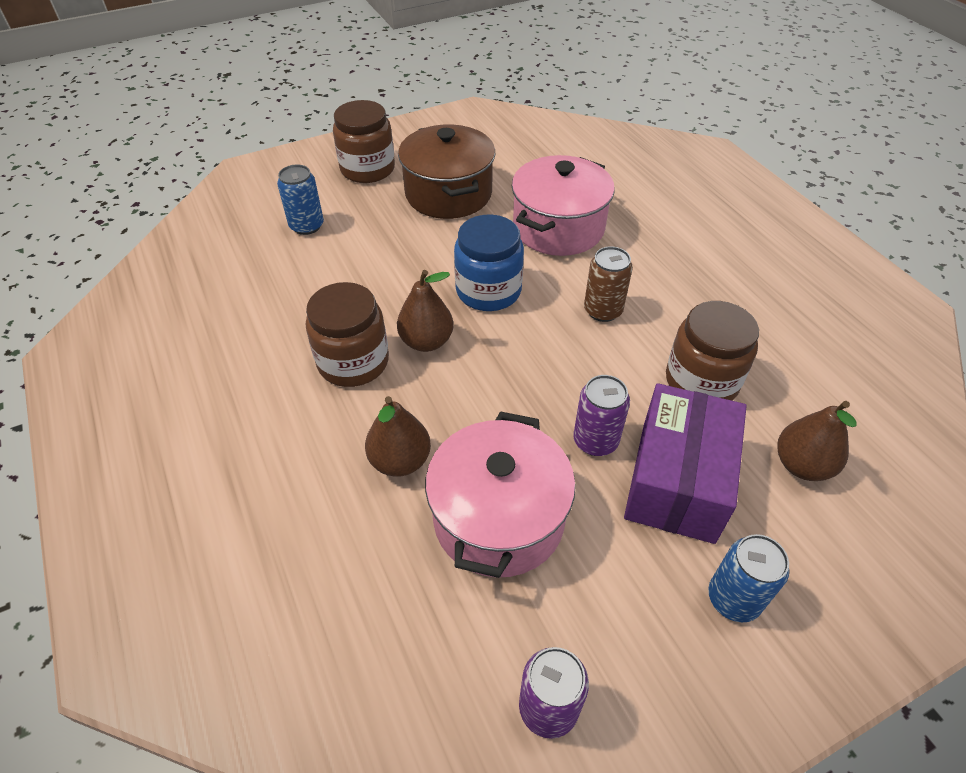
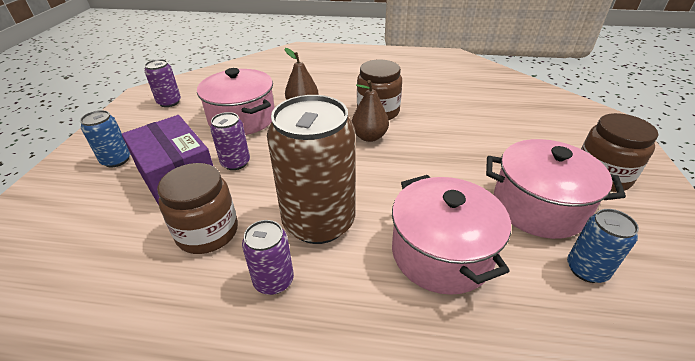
camera: 125 degrees right, 10 degrees down
(307, 226) = (524, 128): blue can -> blue can (586, 269)
(448, 194) = (538, 207): brown pot -> pink pot
(488, 291) = (392, 176): blue jar -> none
(603, 310) = (319, 222): brown can -> brown can, size x2.06
(687, 302) = (273, 280): none -> purple can
(802, 465) = (104, 234): brown pear -> none

